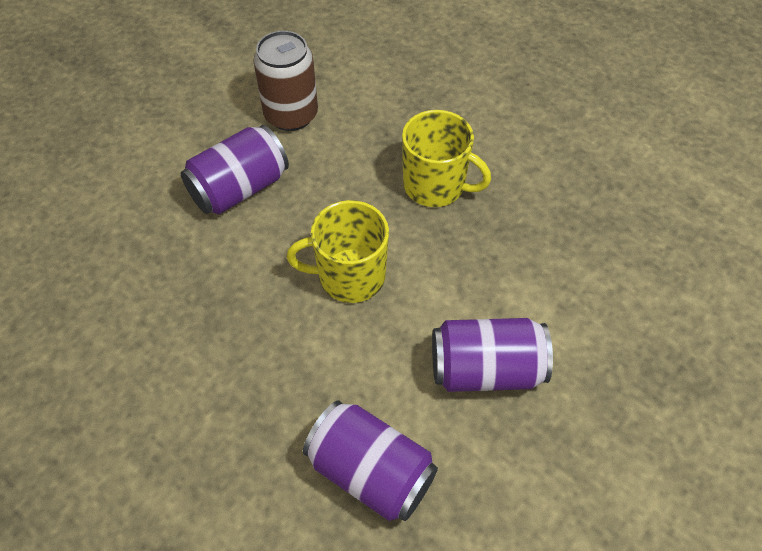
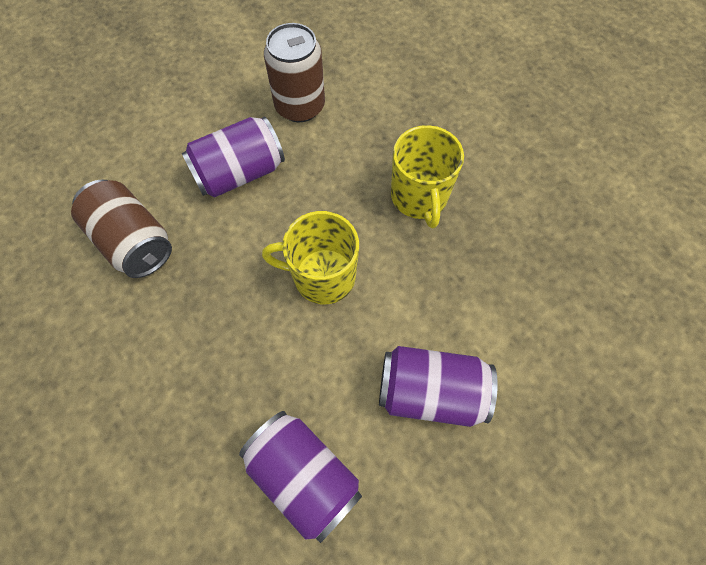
camera: 10 degrees right, 10 degrees up
(137, 272) = (133, 241): none -> brown can
(435, 185) = (419, 197): yellow mug -> yellow mug turned 45 degrees clockwise

